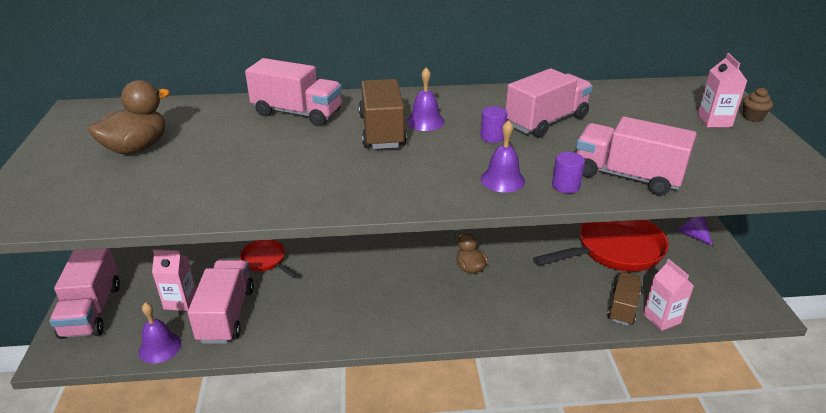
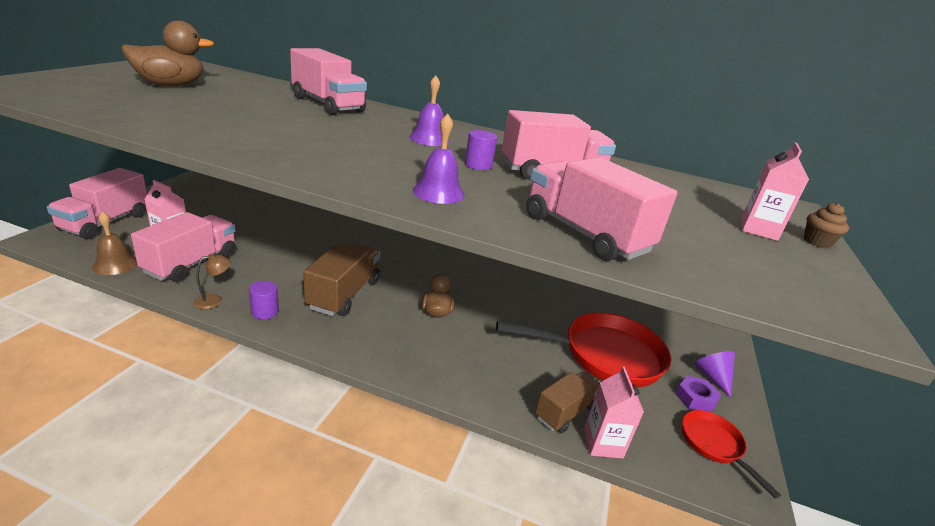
camera: 20 degrees right, 5 degrees down
(160, 347) = (115, 264): purple bell -> brown bell
(266, 261) = (269, 239): red pan -> red pan (714, 445)
(288, 340) = (214, 300): none -> brown lamp
(382, 131) = (379, 132): brown truck -> brown truck (344, 294)
(565, 186) = (500, 217): purple cylinder -> purple cylinder (265, 312)
(693, 257) = (695, 399): none -> purple nut

